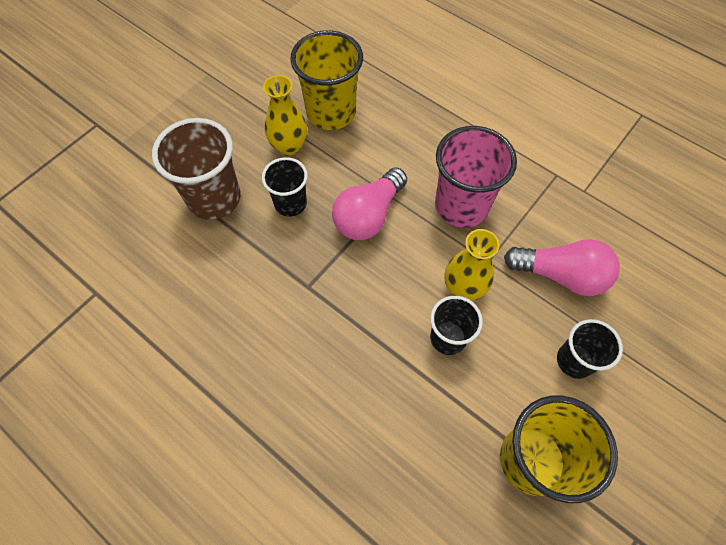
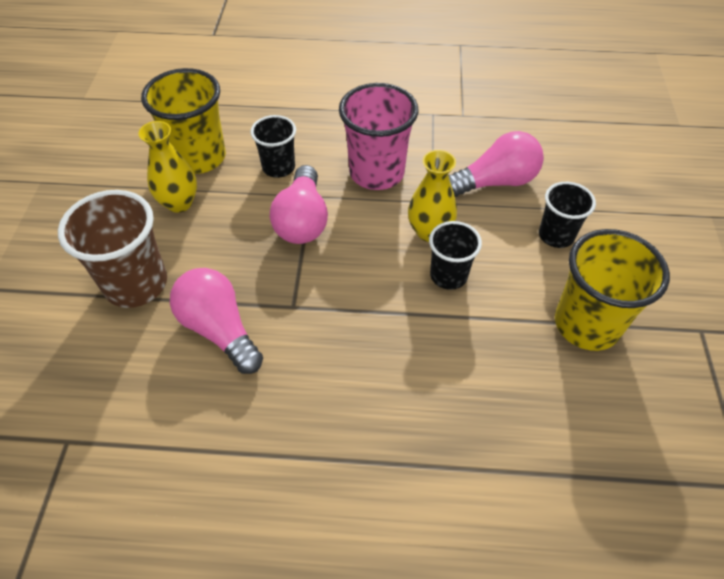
camera: 35 degrees left, 10 degrees down
(243, 272) = (219, 329): none -> pink light bulb
(290, 203) = (220, 248): black cup -> black cup (278, 167)

